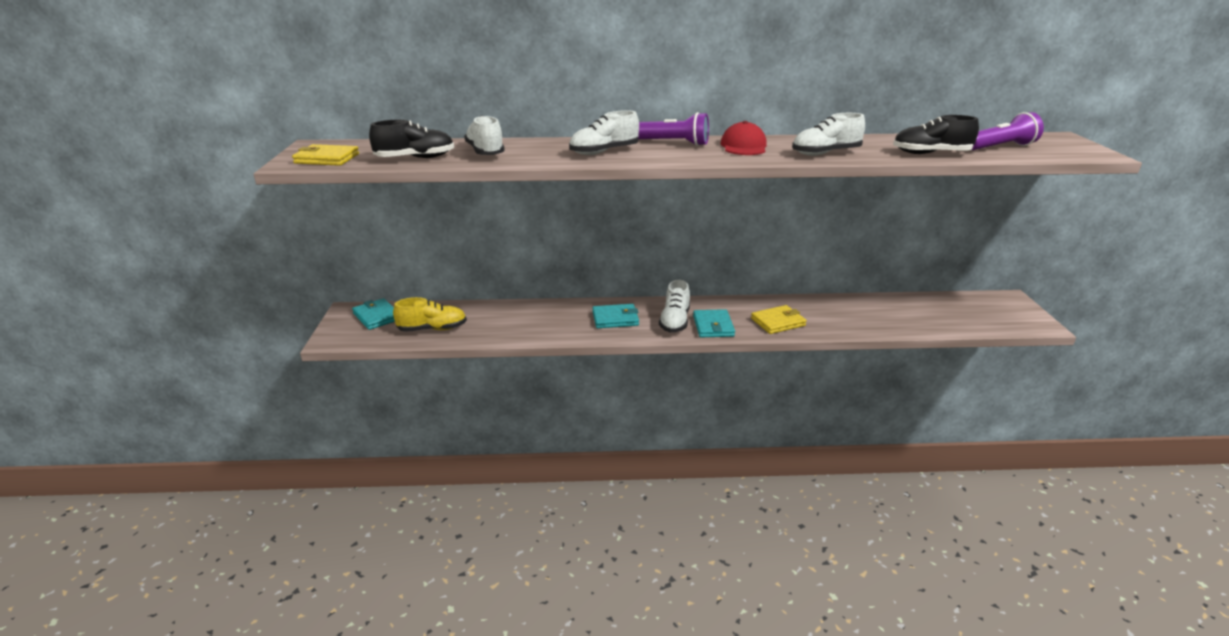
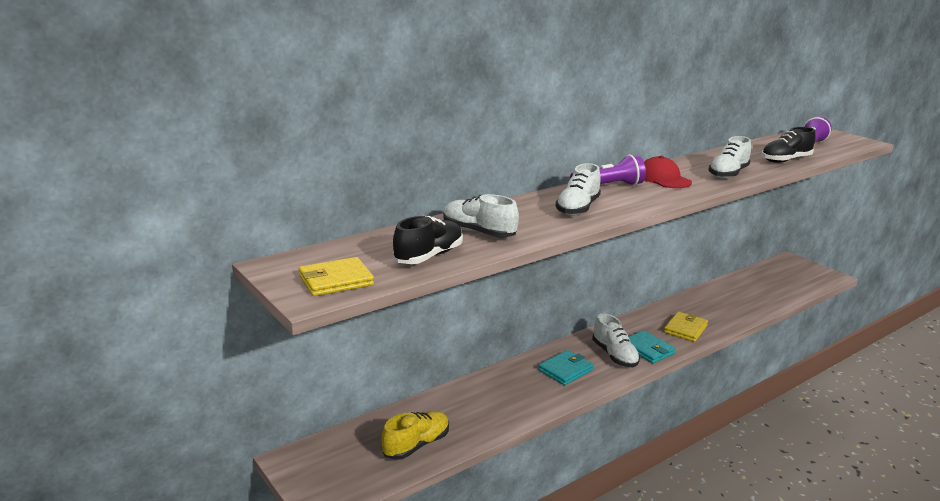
camera: 35 degrees left, 5 degrees down
(377, 316) = (334, 454): turquoise wallet -> none

